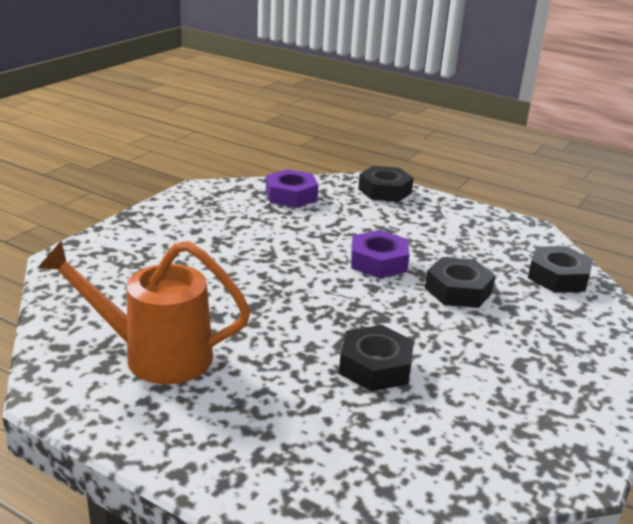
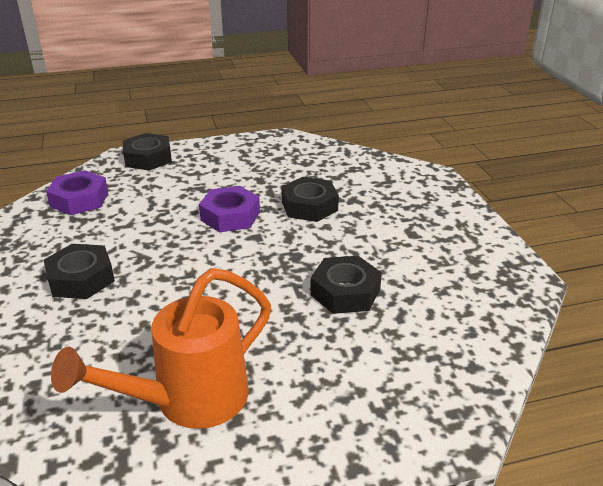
camera: 45 degrees left, 5 degrees up
(558, 277) = (347, 163): black nut -> black nut (81, 279)

